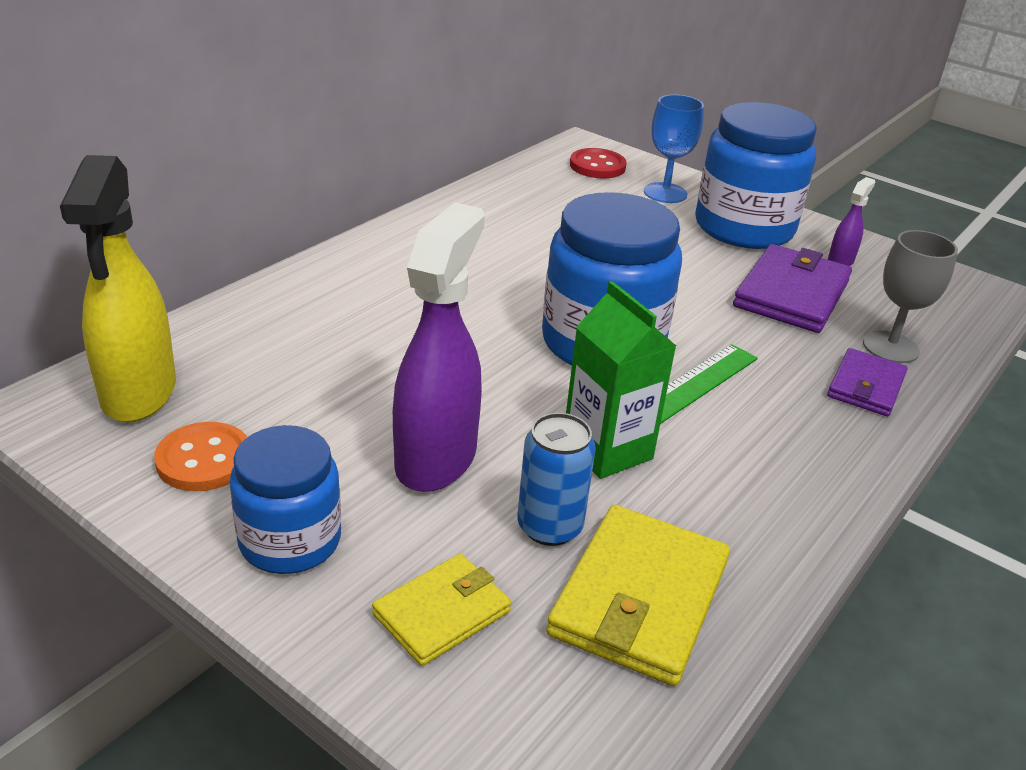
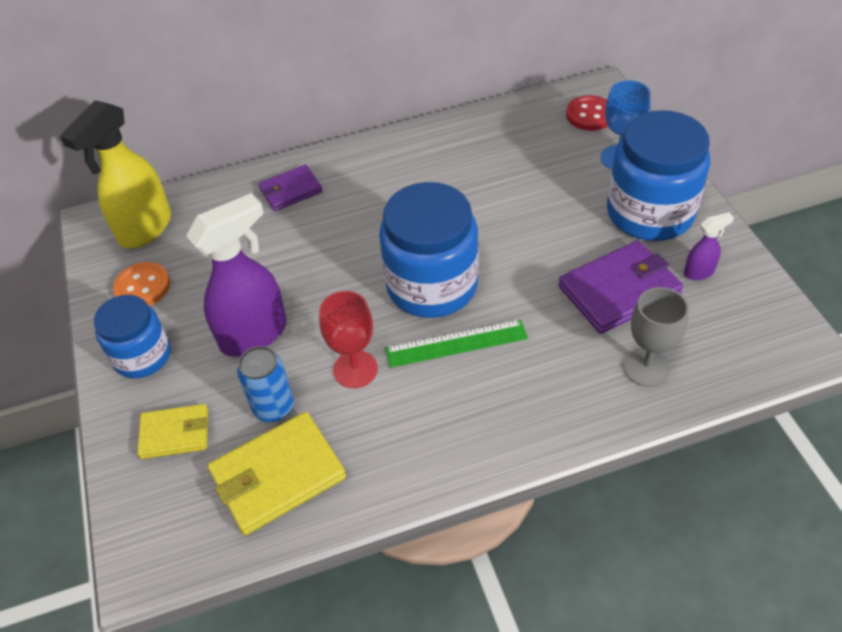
camera: 40 degrees right, 15 degrees up
(607, 450) = (355, 369): green carton -> red goblet
(866, 386) = (585, 393): purple wallet -> purple wallet (291, 190)

